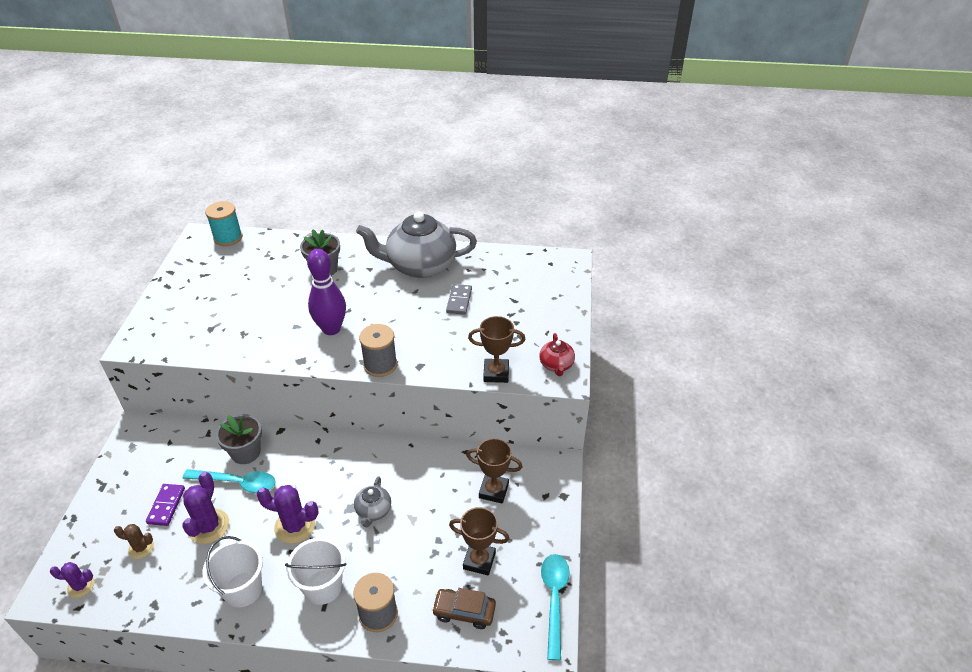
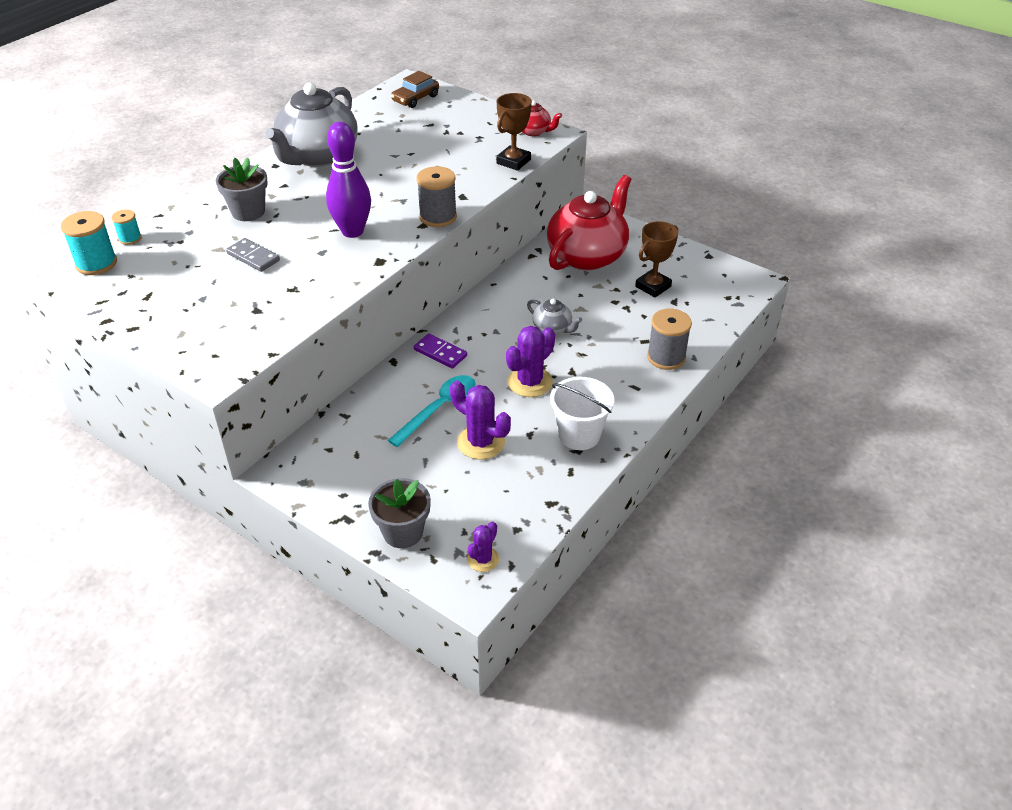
camera: 60 degrees left, 0 degrees up
(141, 548) = (468, 500): brown cactus -> none
(166, 506) = (424, 469): purple domino -> purple domino (440, 353)
(246, 452) = (402, 393): grey flower pot -> grey flower pot (403, 532)
(262, 236) = (130, 238): none -> turquoise spool
(323, 587) = (614, 382): white bucket -> none
(459, 301) = (396, 151): grey domino -> grey domino (253, 257)
(464, 611) = (696, 310): brown car -> brown car (415, 98)
(493, 491) = (587, 255): brown trophy -> red teapot
(554, 599) = (716, 262): turquoise spoon -> none

